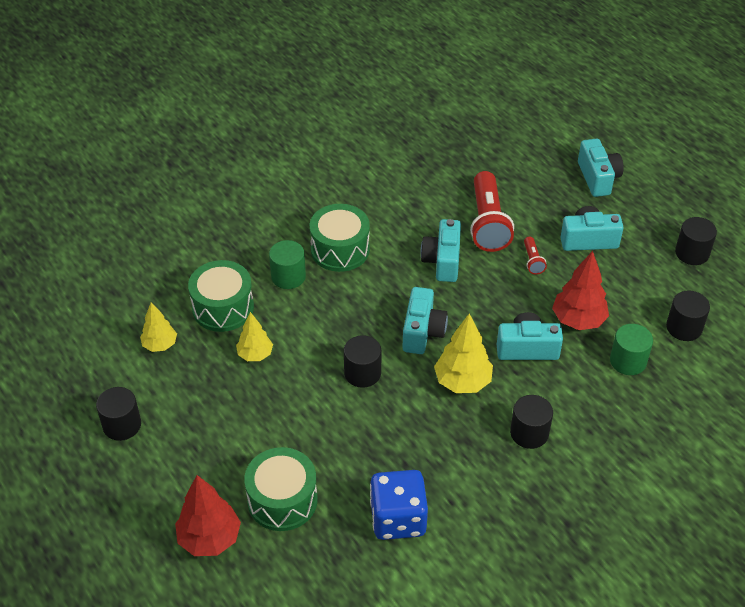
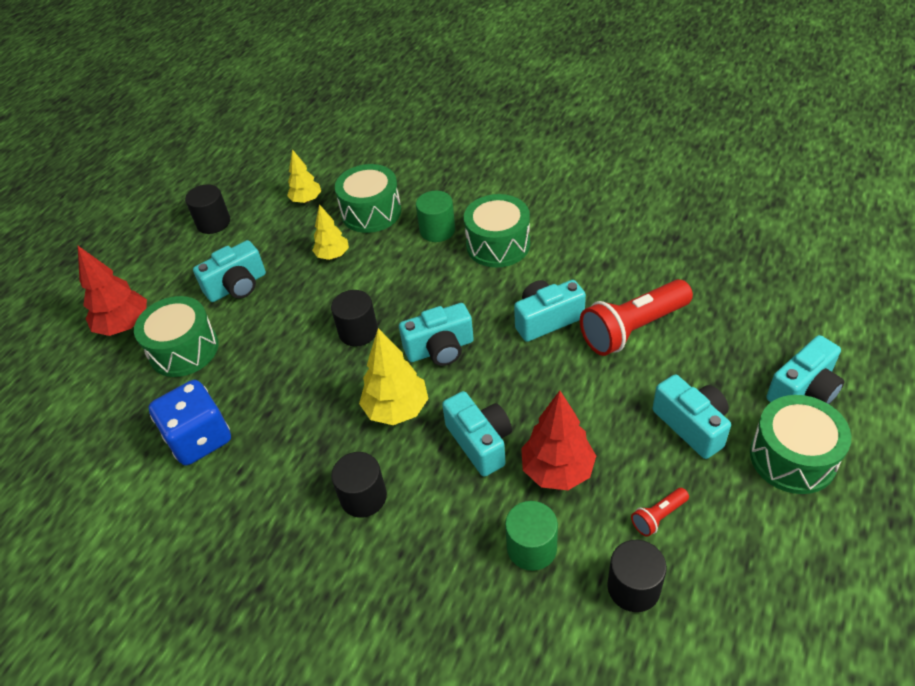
camera: 65 degrees right, 0 degrees up
(233, 435) = (237, 286): none -> turquoise camera
(532, 261) = (612, 390): red flashlight -> red flashlight (658, 516)
(642, 211) = (792, 457): none -> green drum
(692, 253) = (773, 543): black cylinder -> none

